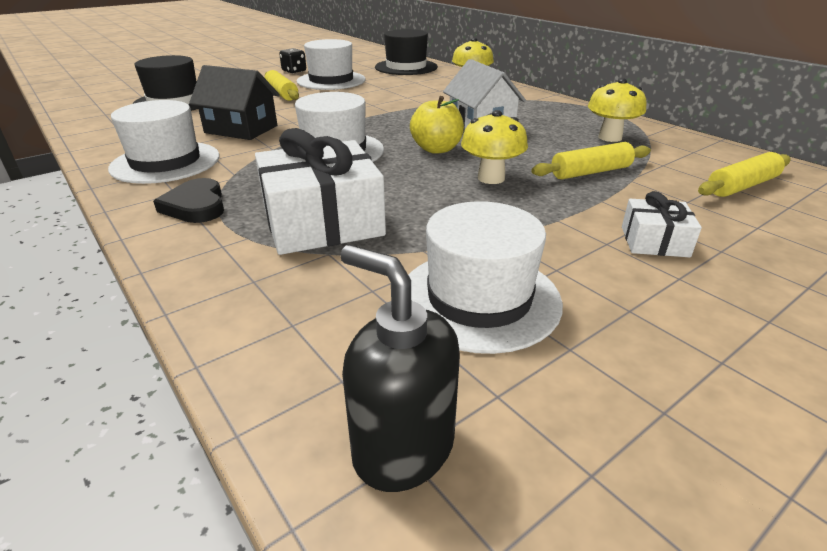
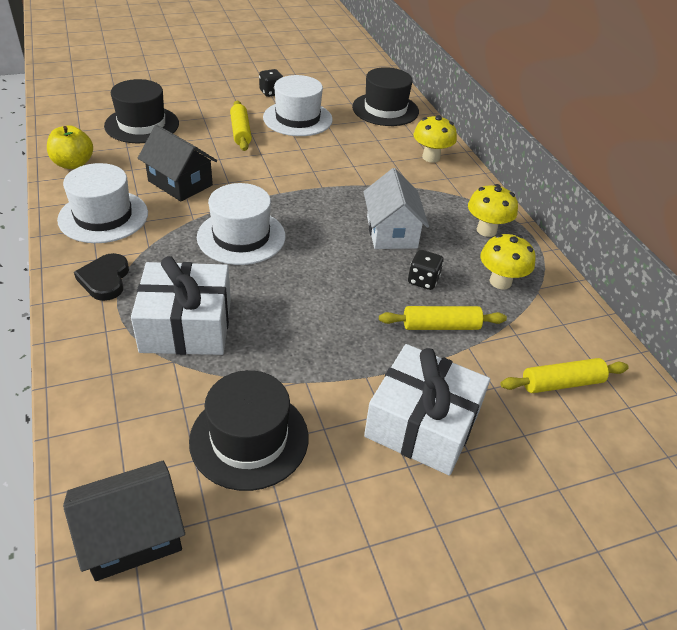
camera: 15 degrees right, 10 degrees up
(403, 448) = (132, 535): black soap dispenser -> black house
(436, 149) = (329, 257): yellow apple -> yellow apple (73, 164)
(479, 298) = (249, 438): white hat -> black hat
(491, 178) = (348, 310): yellow mushroom -> yellow mushroom (486, 230)
(541, 148) = (423, 280): none -> black dice
(654, 241) = (422, 424): white gift -> white gift, size x1.98

